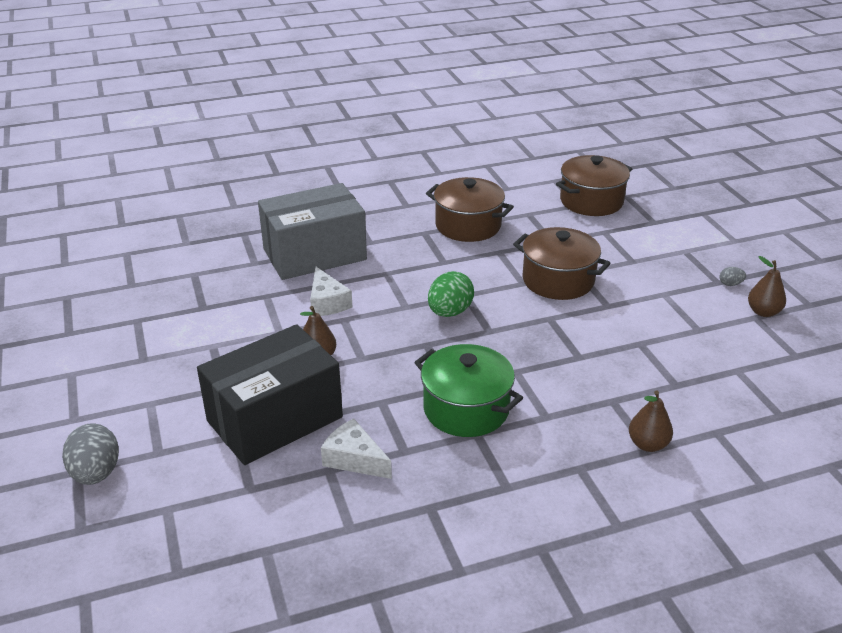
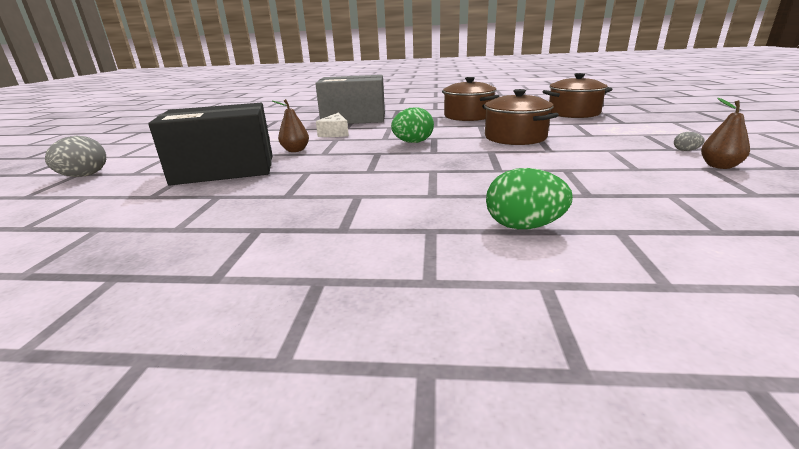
camera: 25 degrees right, 10 degrees down
(354, 459) = (243, 194): white cheese -> none
(466, 409) = (366, 182): green pot -> none
(648, 444) = (523, 226): brown pear -> green egg

